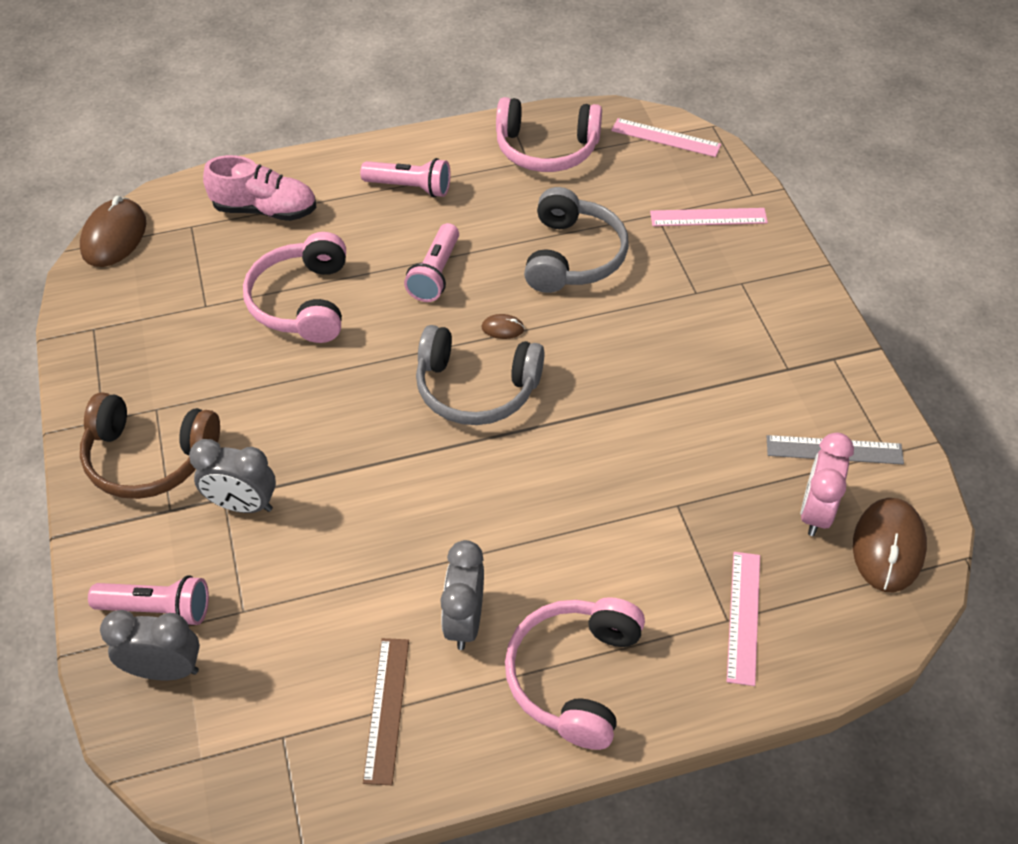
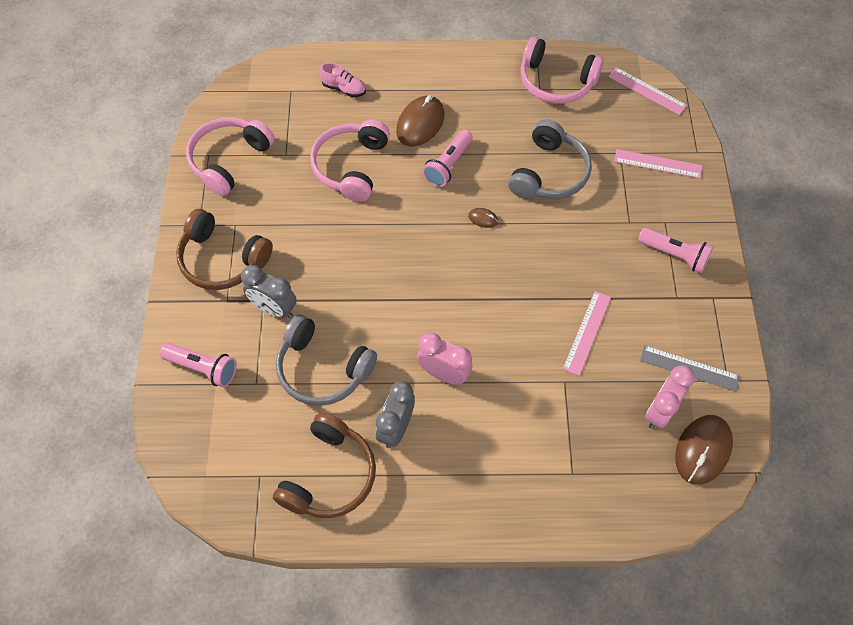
camera: 15 degrees right, 10 degrees up
(114, 236) = (237, 87): brown mouse -> brown mouse (420, 123)
(165, 670) = (198, 411): grey clock -> none
(265, 210) = (344, 89): pink shoe -> pink shoe, size x0.62
(386, 709) = (329, 475): brown ruler -> brown headphones
(410, 187) = (449, 92): pink flashlight -> pink flashlight (674, 255)
(476, 388) = (451, 260): grey headphones -> grey headphones (323, 369)
(510, 534) = (444, 374): none -> pink clock
(574, 676) = (457, 485): pink headphones -> pink headphones (229, 160)
(743, 616) = (584, 474): pink ruler -> pink ruler (587, 332)

